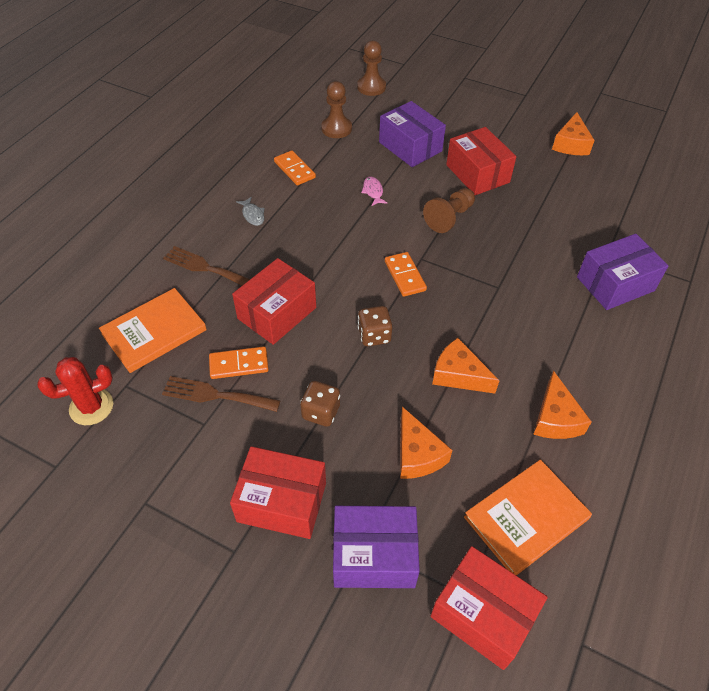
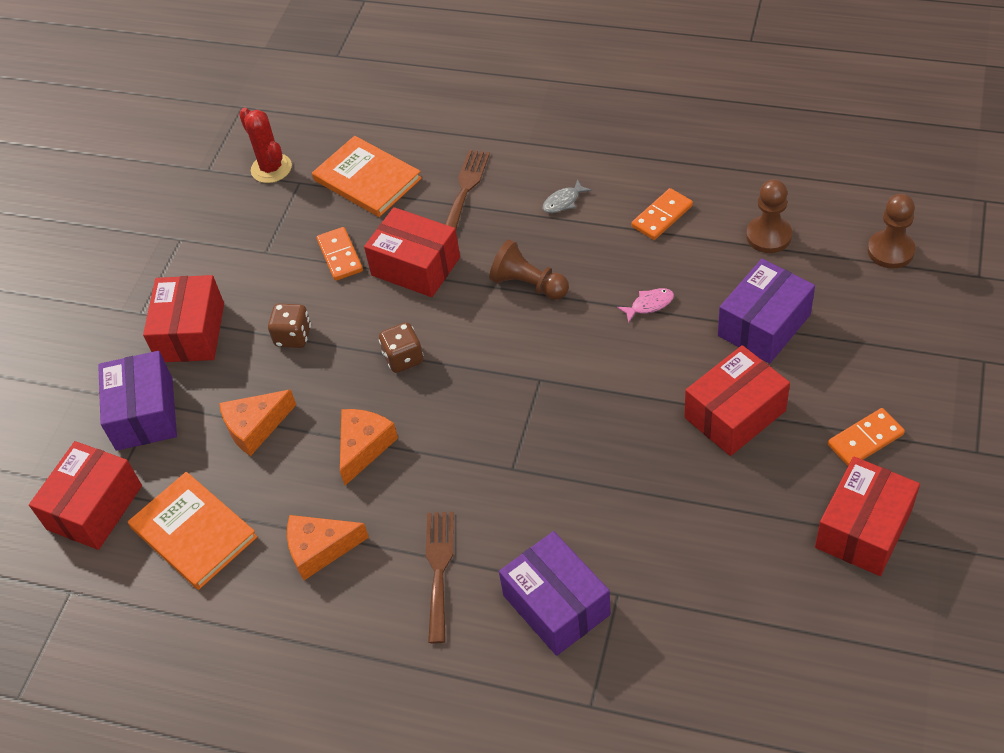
camera: 85 degrees right, 0 degrees up
(215, 395) = (299, 250): brown fork -> brown fork (439, 569)
(404, 276) = (504, 368): orange domino -> orange domino (865, 439)
(449, 218) = (627, 396): brown pawn -> brown pawn (528, 284)
(571, 144) = (863, 529): orange cheese -> red box

